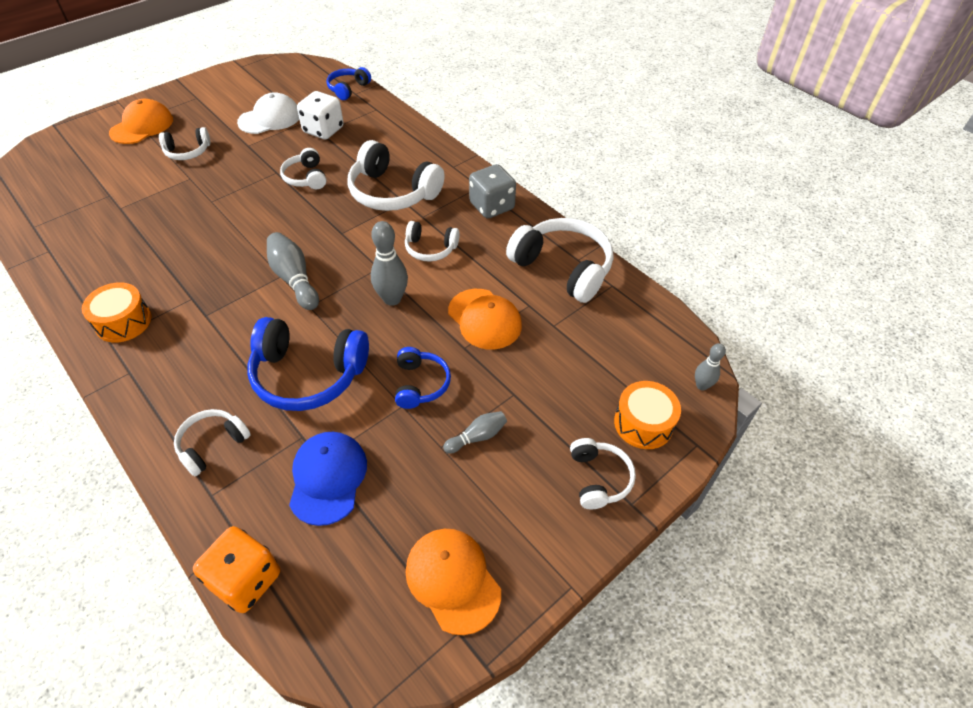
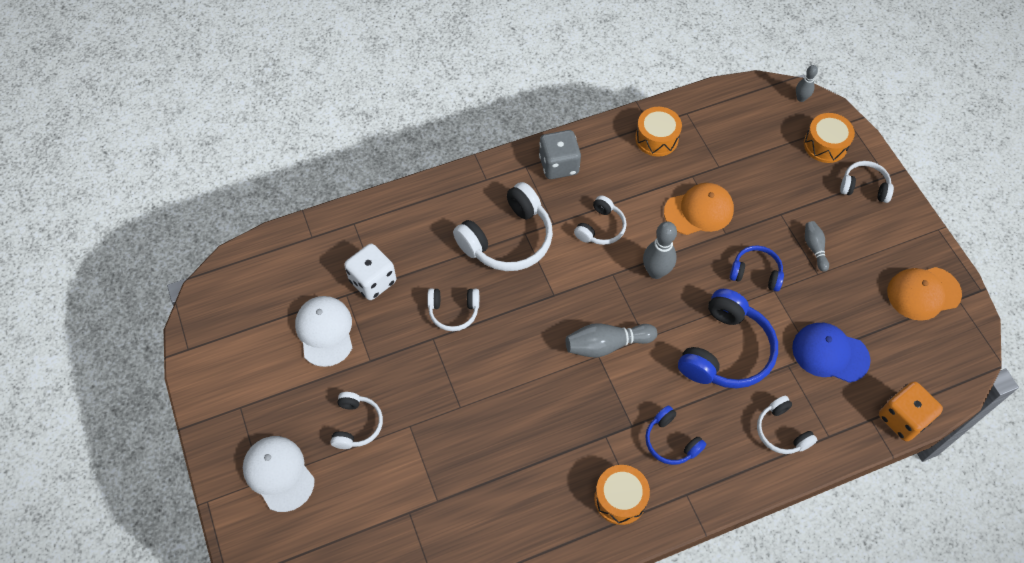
camera: 70 degrees left, 10 degrees up
(142, 126) = (279, 473): orange cap -> white cap
(348, 89) = (299, 242): blue headphones -> blue headphones (671, 441)
(563, 268) = (656, 138): white headphones -> orange drum

